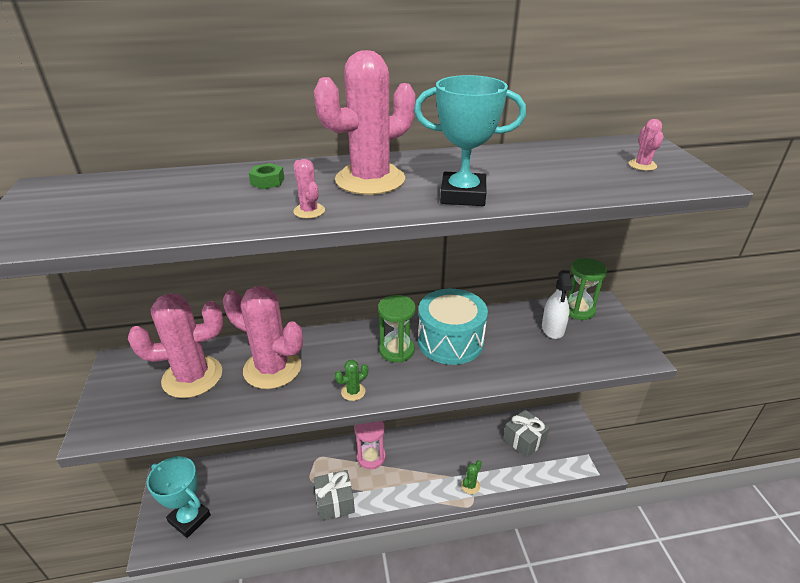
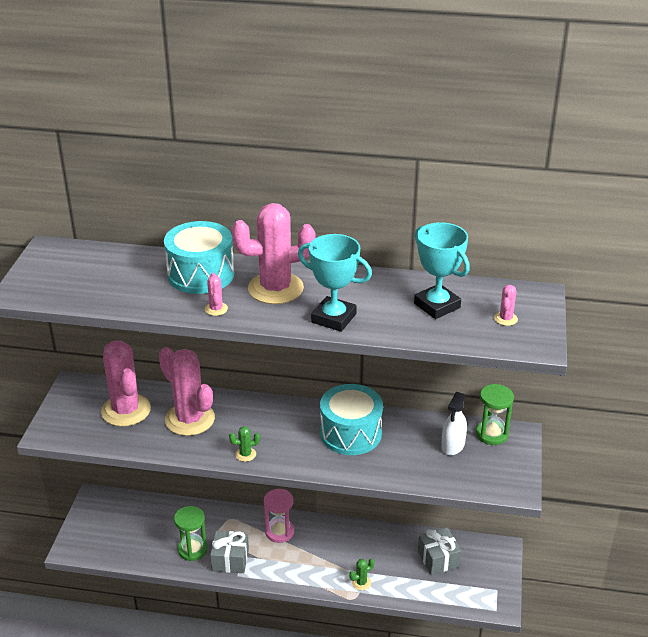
camera: 20 degrees right, 0 degrees up
(189, 519) = (103, 537): turquoise trophy -> turquoise trophy (437, 306)
(192, 377) = (126, 410): pink cactus -> pink cactus turned 60 degrees clockwise
(267, 181) = (201, 274): green nut -> turquoise drum
(396, 350) = (299, 430): green hourglass -> green hourglass (192, 549)

